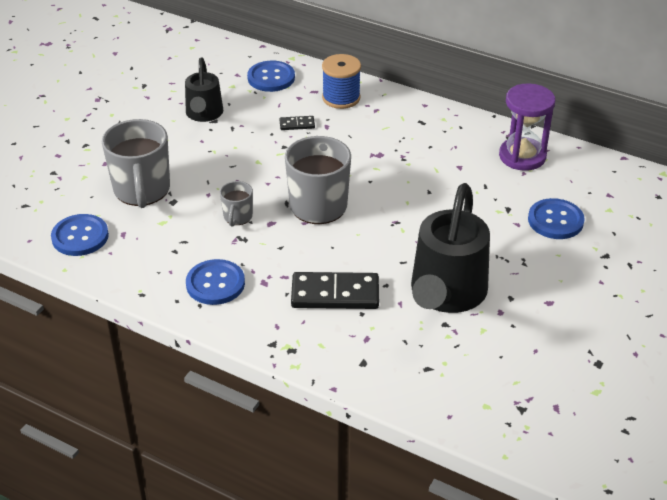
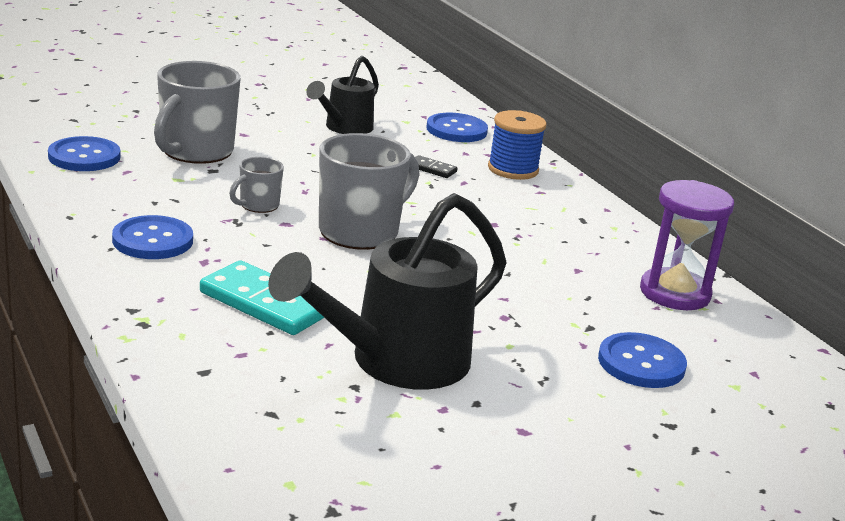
camera: 30 degrees right, 15 degrees down
(335, 294) = (265, 303): black domino -> turquoise domino

